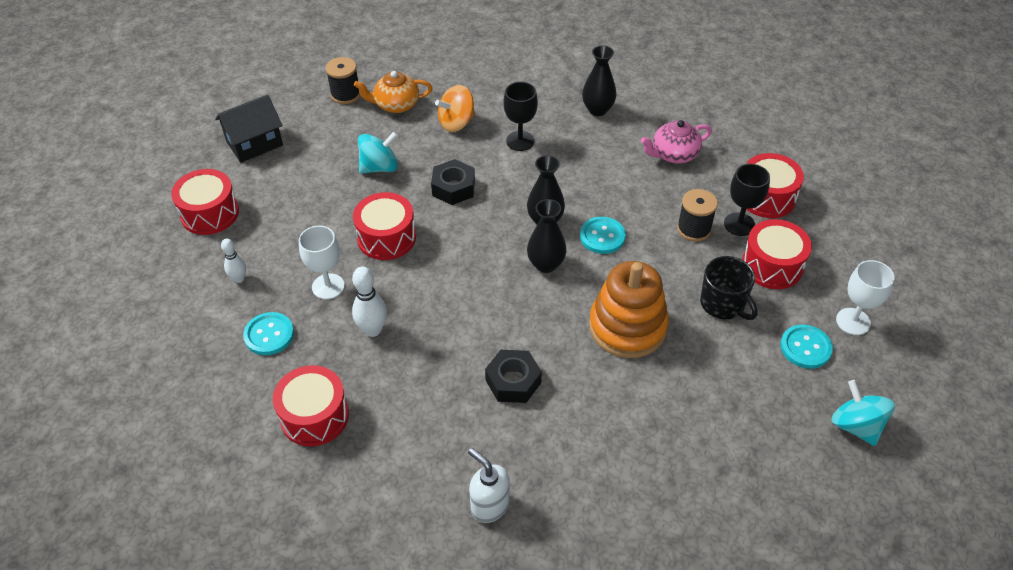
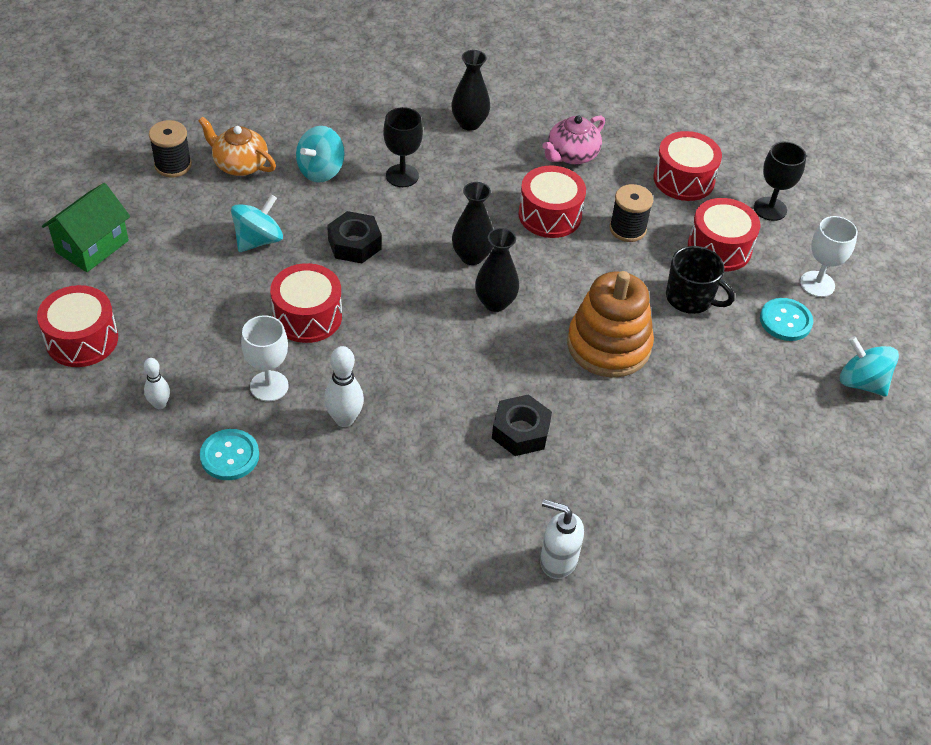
camera: 25 degrees left, 0 degrees up
(254, 143) = (92, 246): black house -> green house
(314, 416) = (328, 527): red drum -> red drum (549, 215)
(396, 105) = (240, 165): orange teapot -> orange teapot turned 60 degrees clockwise
(456, 123) = (321, 171): orange spinning top -> turquoise spinning top
(602, 236) = (539, 259): turquoise button -> none
(739, 224) = (669, 213): black goblet -> black goblet (770, 209)

